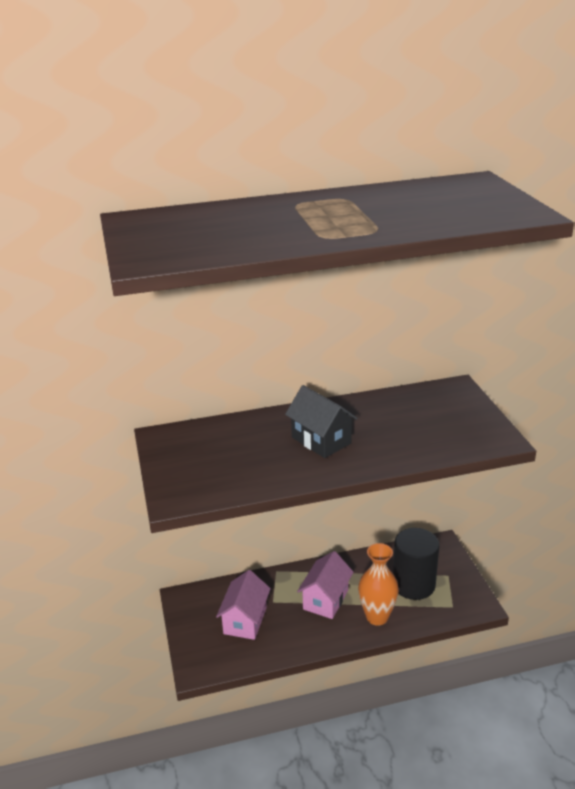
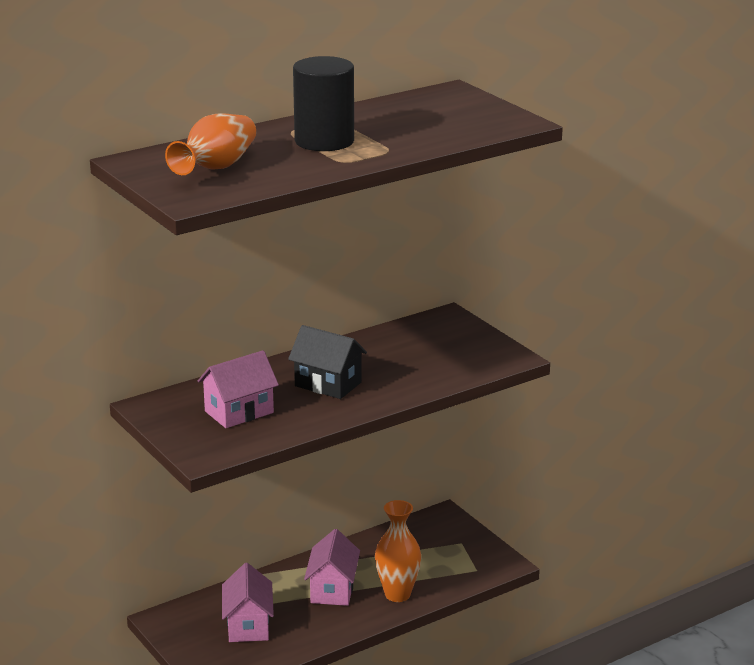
camera: 20 degrees left, 5 degrees down
(199, 231) = (216, 167): none -> orange vase
(231, 456) = (239, 412): none -> pink house
(413, 584) = (426, 558): black cylinder -> black cylinder (324, 141)

